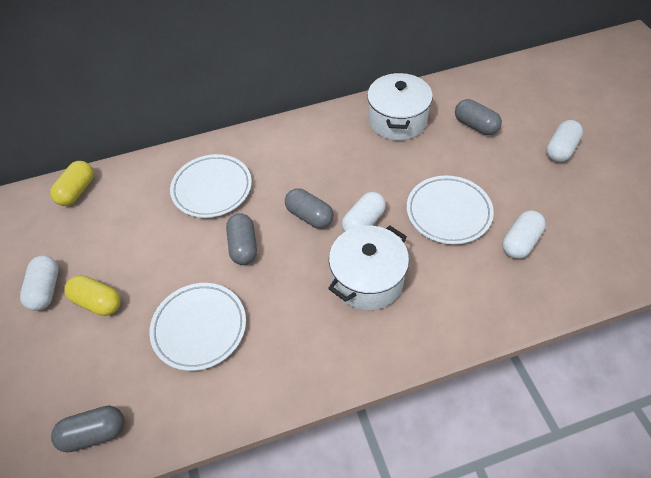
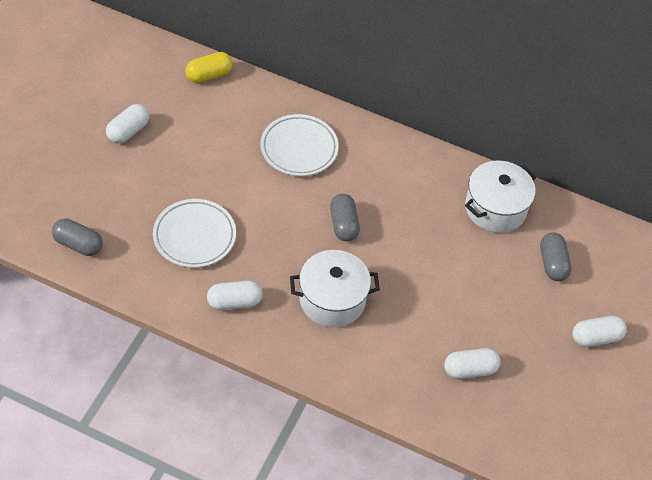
camera: 35 degrees right, 0 degrees up
(97, 302) = (151, 166): yellow capsule -> none
(243, 246) = (276, 207): grey capsule -> none
(363, 222) = (376, 261): white capsule -> white capsule (234, 302)
(448, 212) = (445, 306): white plate -> none

